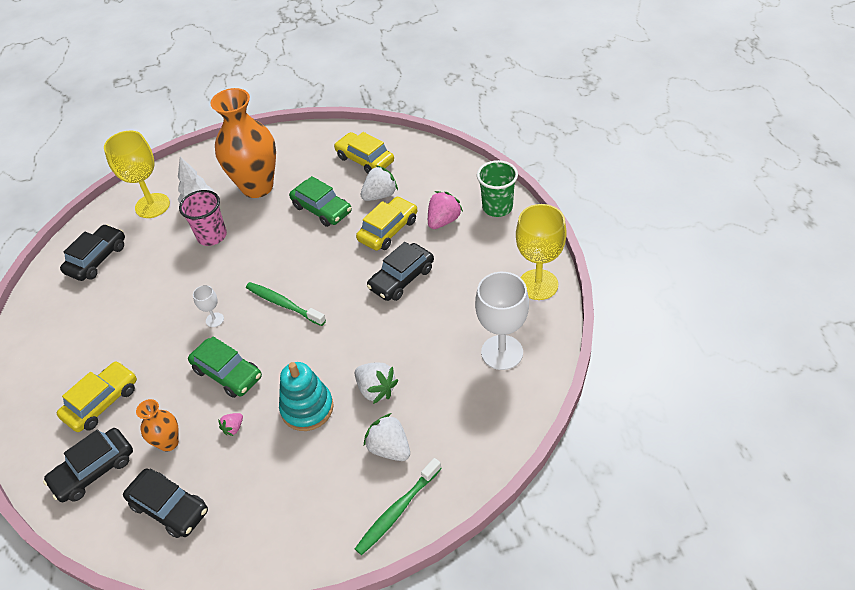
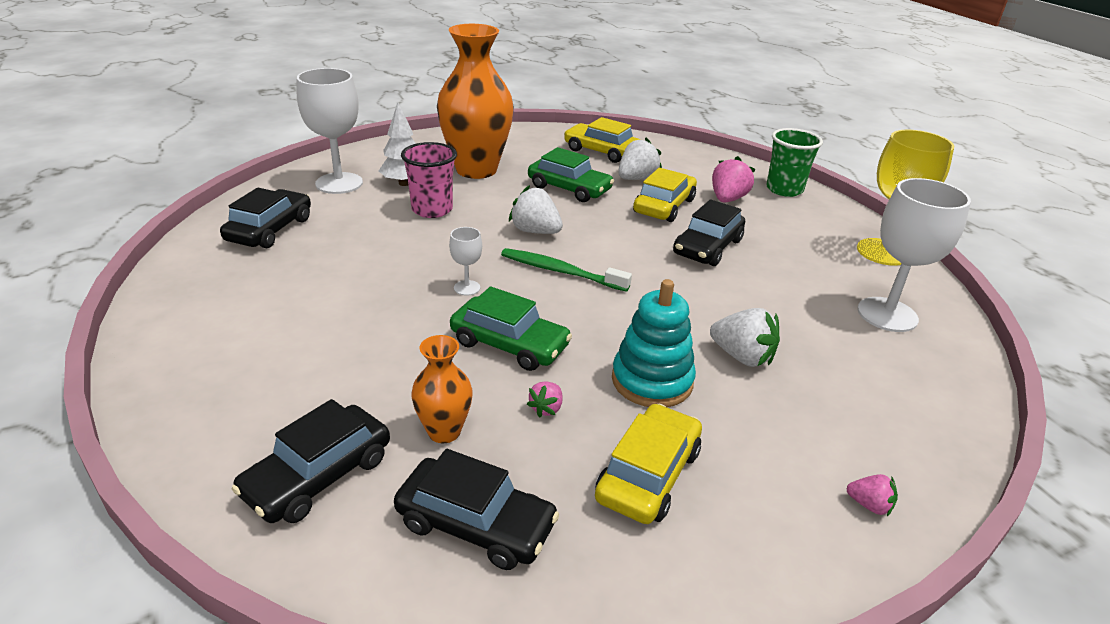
camera: 15 degrees left, 15 degrees down
(102, 402) = (313, 383): yellow car -> yellow car (648, 475)
(152, 206) = (339, 183): yellow goblet -> white goblet
(389, 448) = (804, 424): white strawberry -> white strawberry (535, 231)
(397, 511) = (869, 505): green toothbrush -> pink strawberry

